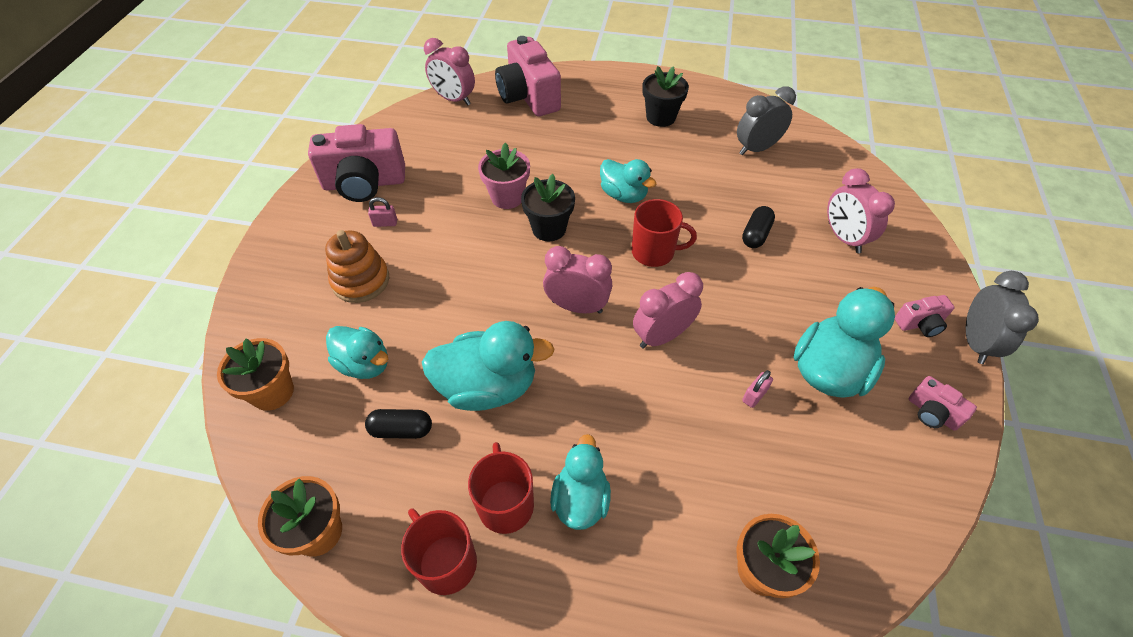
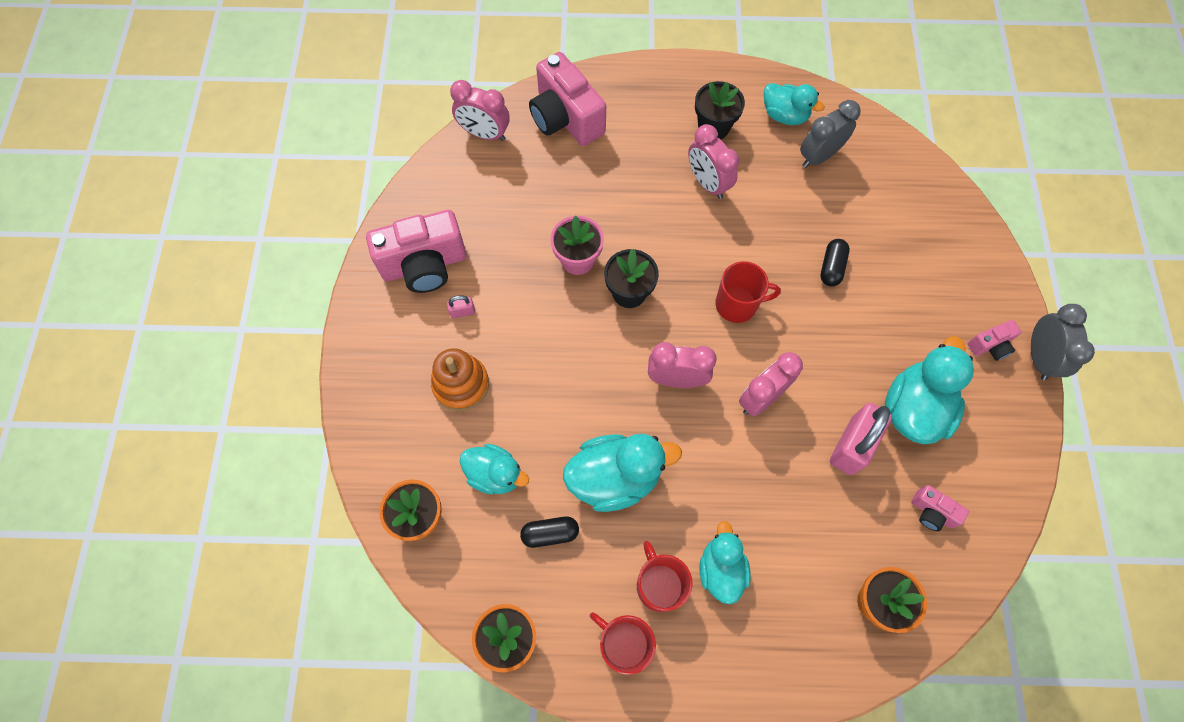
camera: 10 degrees left, 15 degrees up
(623, 195) = (694, 238): turquoise duck -> turquoise duck (784, 115)
(754, 395) = (852, 445): pink padlock -> pink padlock, size x2.28
(843, 238) = (915, 258): pink clock -> pink clock (707, 183)
(932, 413) = (1003, 436): pink camera -> pink camera (932, 512)

